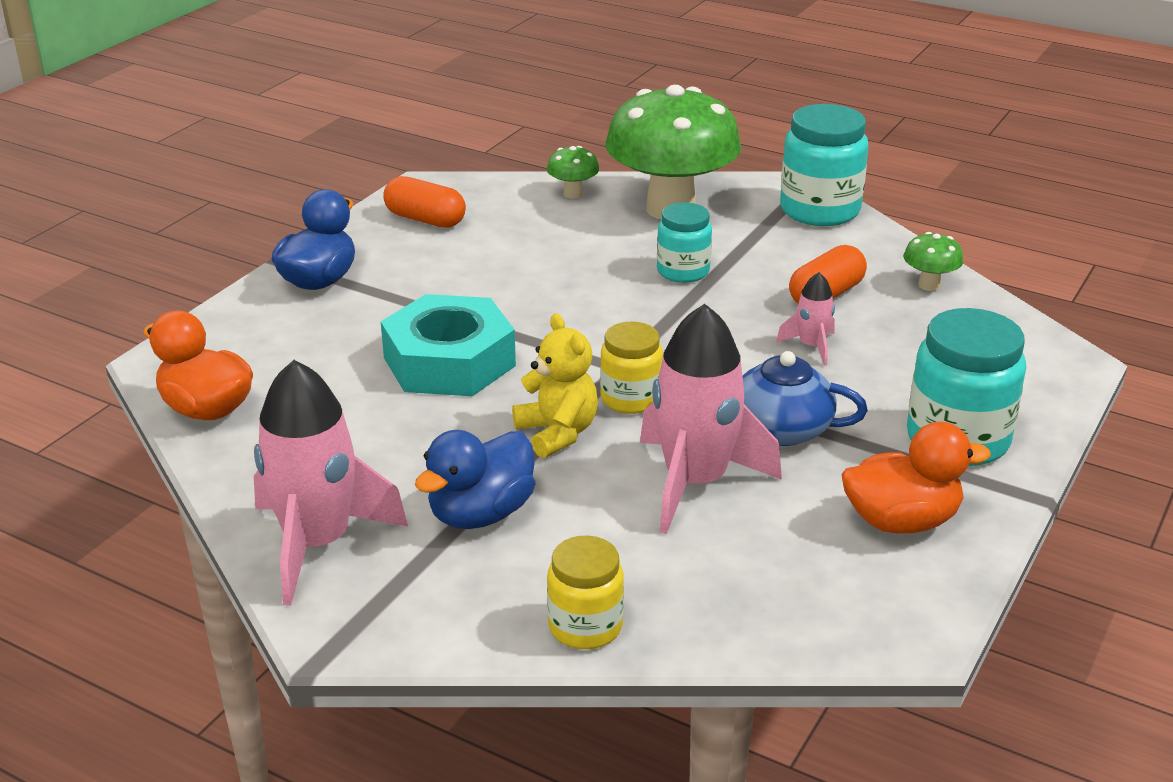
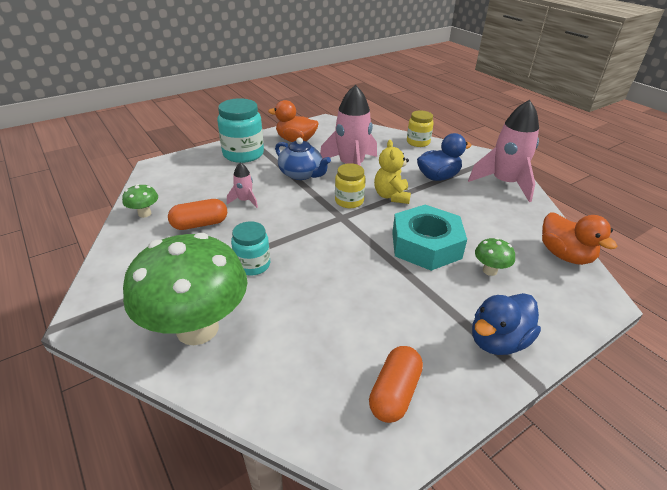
camera: 155 degrees left, 5 degrees up
(425, 219) = (394, 393): orange capsule -> orange capsule turned 60 degrees clockwise
(573, 194) = (250, 381): green mushroom -> green mushroom (490, 270)
(819, 210) = (109, 288): turquoise jar -> none

